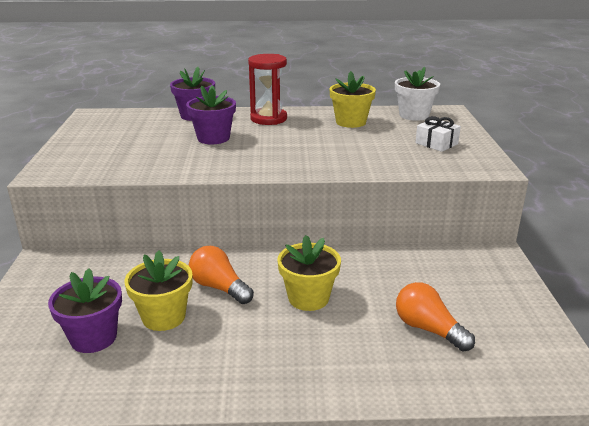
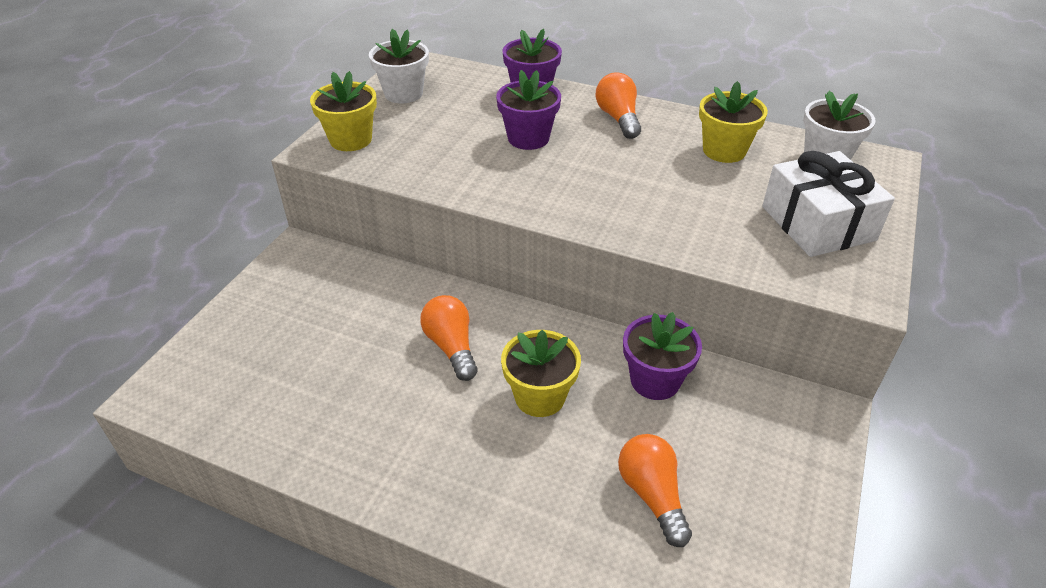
camera: 25 degrees right, 15 degrees up
(93, 338) = (295, 369): purple flower pot -> purple flower pot (655, 380)
(95, 131) = (403, 93): none -> white flower pot
(164, 317) = (374, 367): yellow flower pot -> yellow flower pot (350, 140)
(268, 119) = (618, 118): red hourglass -> orange light bulb
(436, 143) = (818, 223): white gift -> white gift, size x1.84

